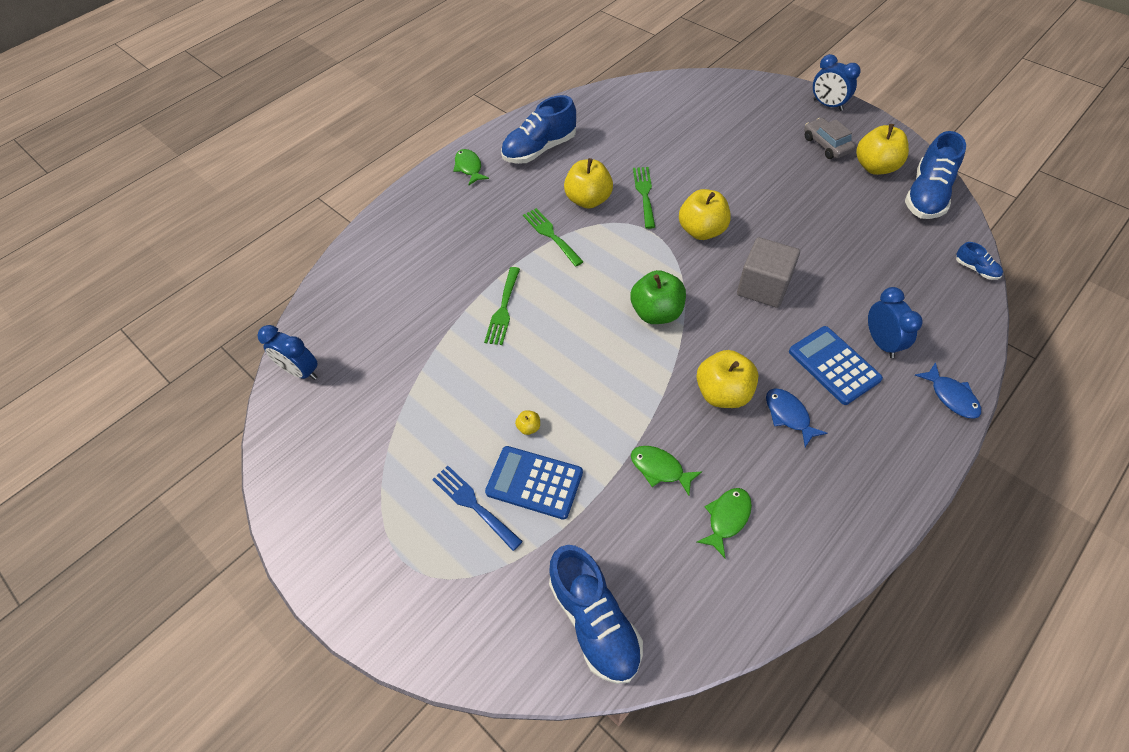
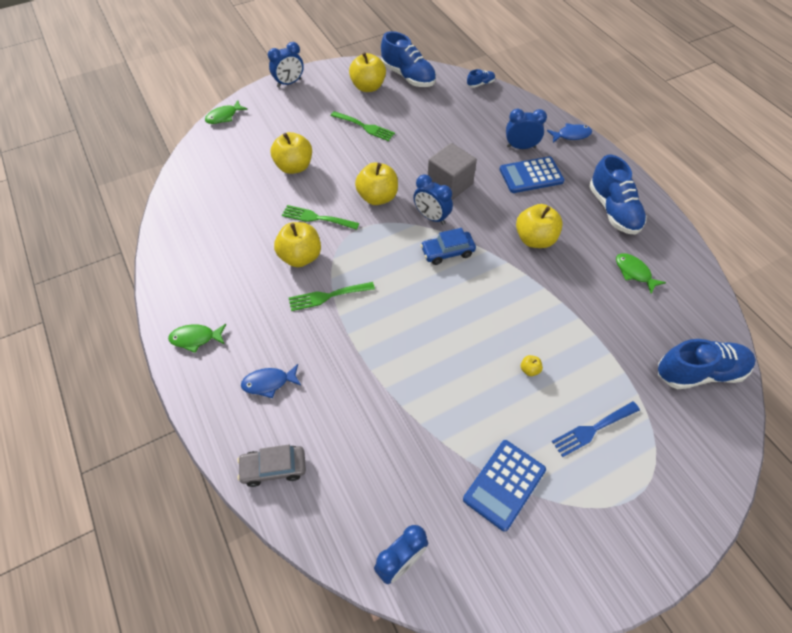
camera: 75 degrees left, 0 degrees up
(503, 309) = (398, 356): green fork -> green fork (365, 127)
(534, 482) = (582, 380): blue calculator -> blue calculator (504, 484)
(539, 149) = (210, 273): blue shoe -> blue shoe (613, 210)
(656, 313) = (447, 252): green apple -> blue car
(660, 469) = (588, 296): green fish -> green fish (224, 116)
(700, 284) = (431, 217): none -> blue clock
(704, 154) = (294, 167): none -> yellow apple
(788, 415) = (563, 212): blue fish -> blue fish (269, 383)
(826, 145) = (330, 100): grey car -> grey car (273, 468)

